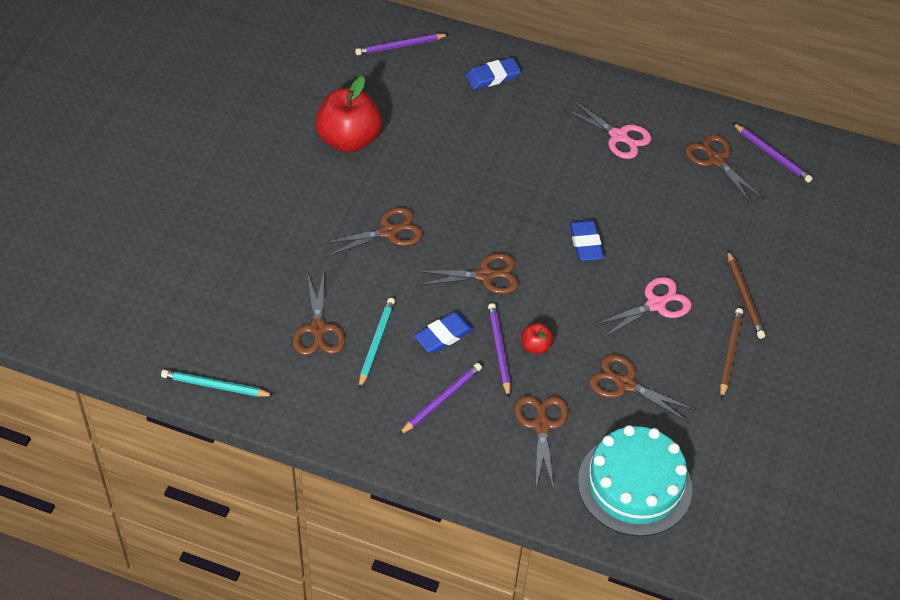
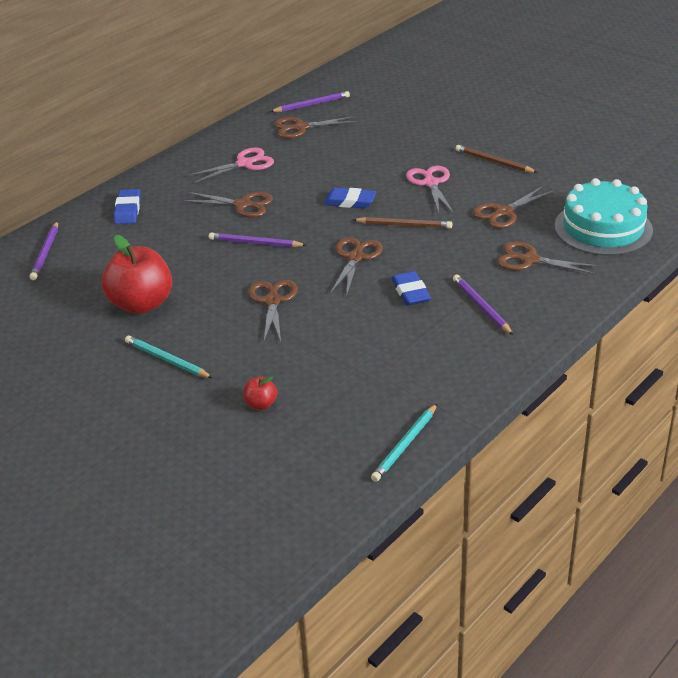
camera: 65 degrees left, 15 degrees down
(318, 329) = (367, 364): brown scissors -> brown scissors (243, 205)
(376, 343) = (401, 332): turquoise pencil -> turquoise pencil (167, 360)
(499, 350) = (441, 266): purple pencil -> purple pencil (255, 243)
(535, 346) = (446, 247): red apple -> red apple (261, 404)
(744, 297) = (443, 145): brown pencil -> brown pencil (404, 225)

